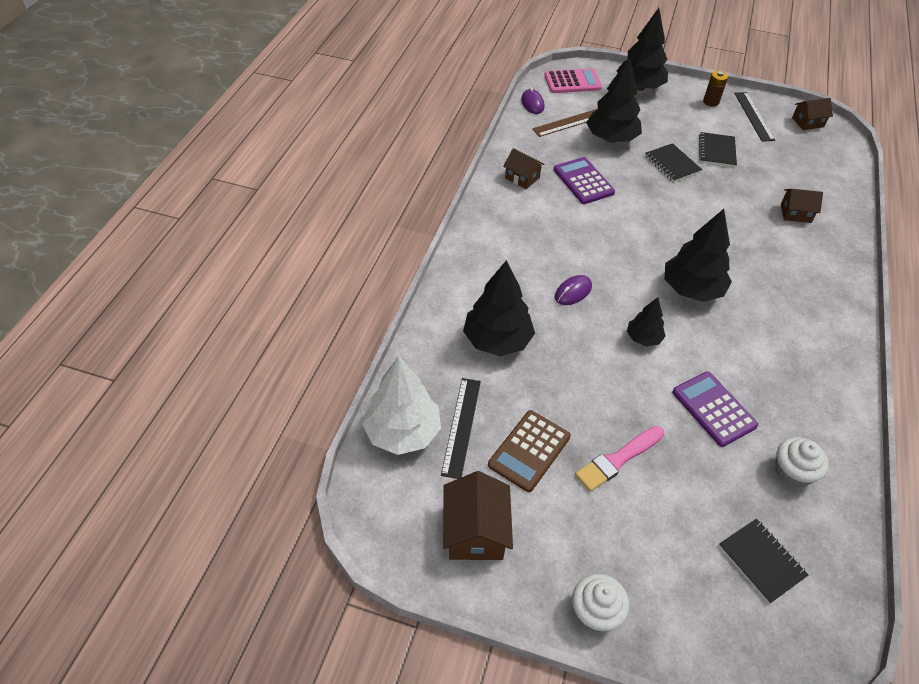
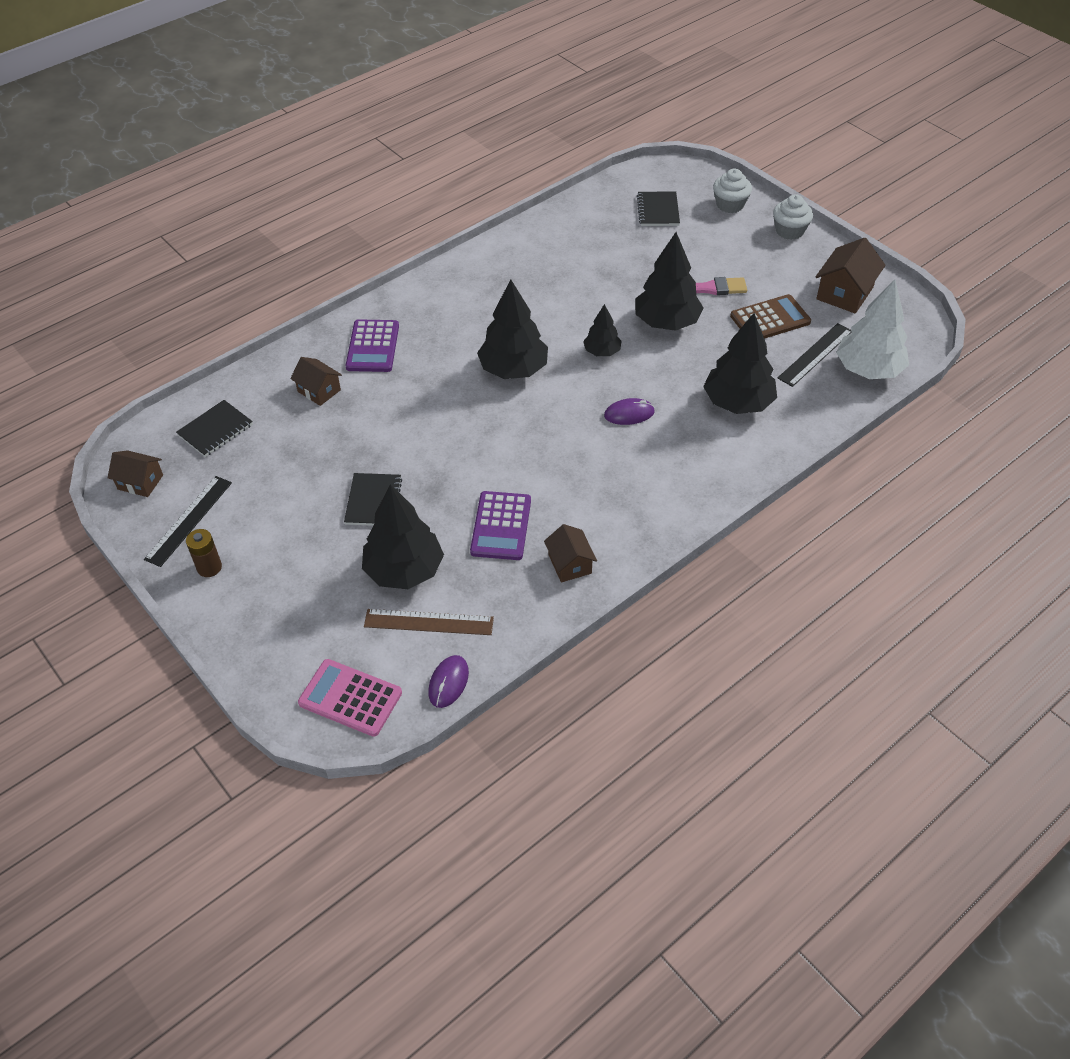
camera: 145 degrees left, 0 degrees up
(639, 87) = (269, 640): black tree -> black tree (666, 322)
(713, 409) = (598, 287): purple calculator -> purple calculator (373, 346)
(716, 151) = (300, 494): black notebook -> black notebook (215, 430)
(792, 472) = (583, 236): white cupcake -> white cupcake (730, 205)

